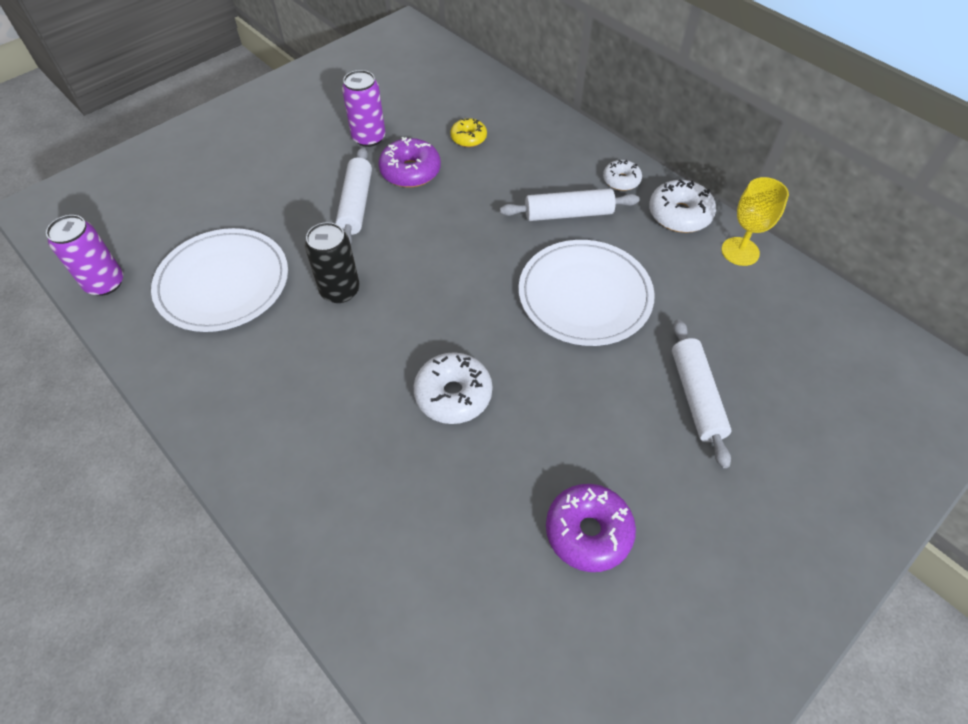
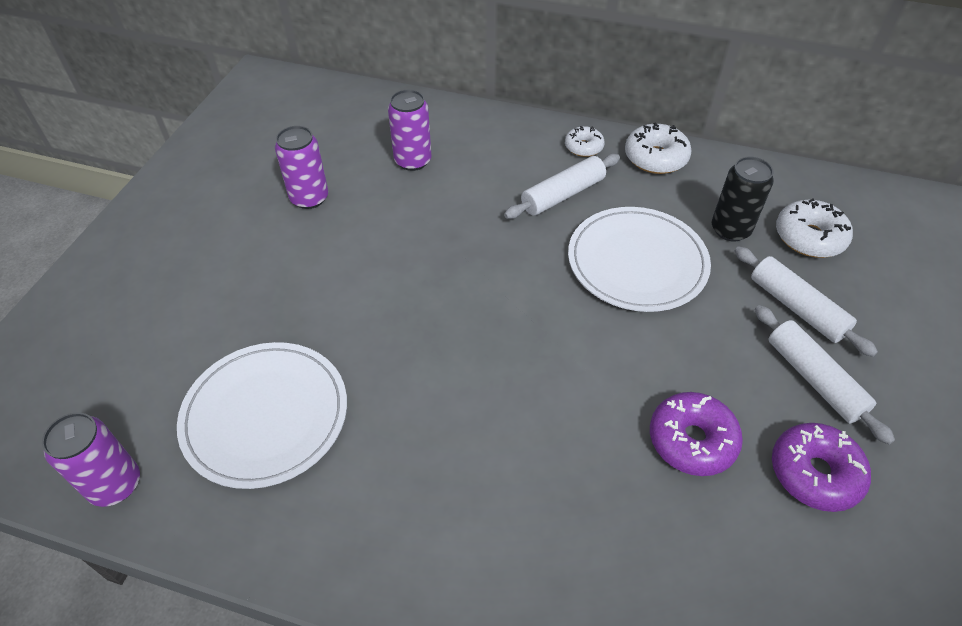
camera: 30 degrees left, 5 degrees down
(340, 290) = (403, 363): black can -> black can (730, 229)
(356, 204) = (350, 269): white rolling pin -> white rolling pin (813, 379)
(410, 171) = (380, 215): purple donut -> purple donut (691, 440)
(453, 394) = (598, 411): white donut -> white donut (809, 237)
(468, 138) = (413, 161): yellow donut -> purple can
(740, 251) = (727, 169): yellow goblet -> none

